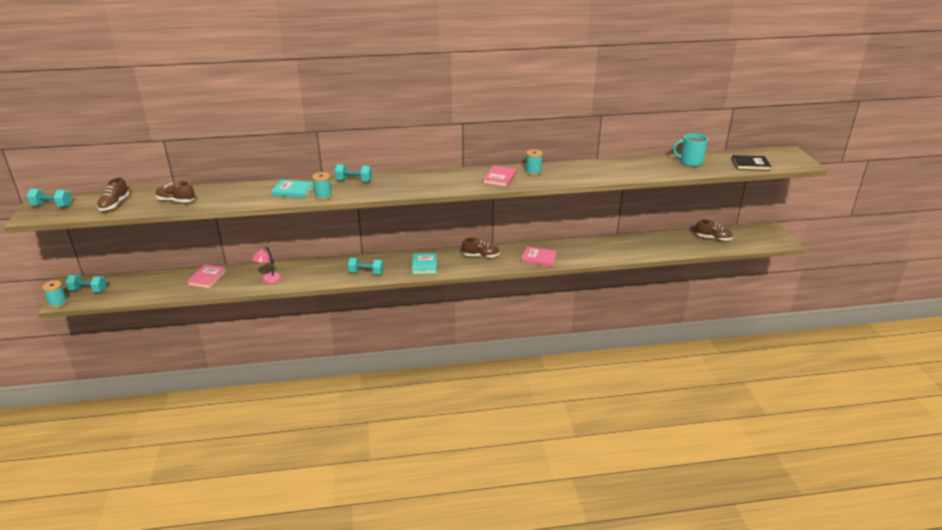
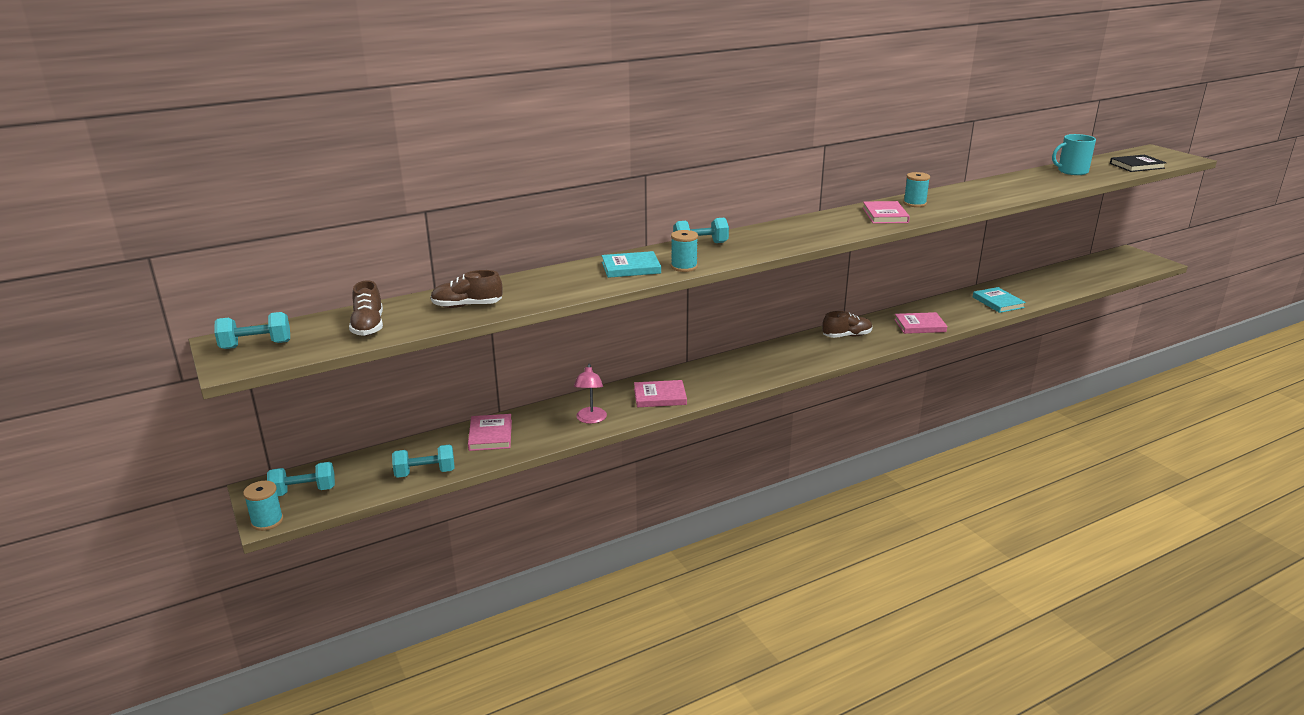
camera: 20 degrees left, 5 degrees down
(322, 274) = (660, 396): none -> pink book
(366, 273) = (720, 383): turquoise dumbbell -> turquoise dumbbell (425, 473)
(424, 265) = (787, 359): turquoise book -> turquoise book (998, 302)
(713, 238) = (1084, 271): brown shoe -> none

